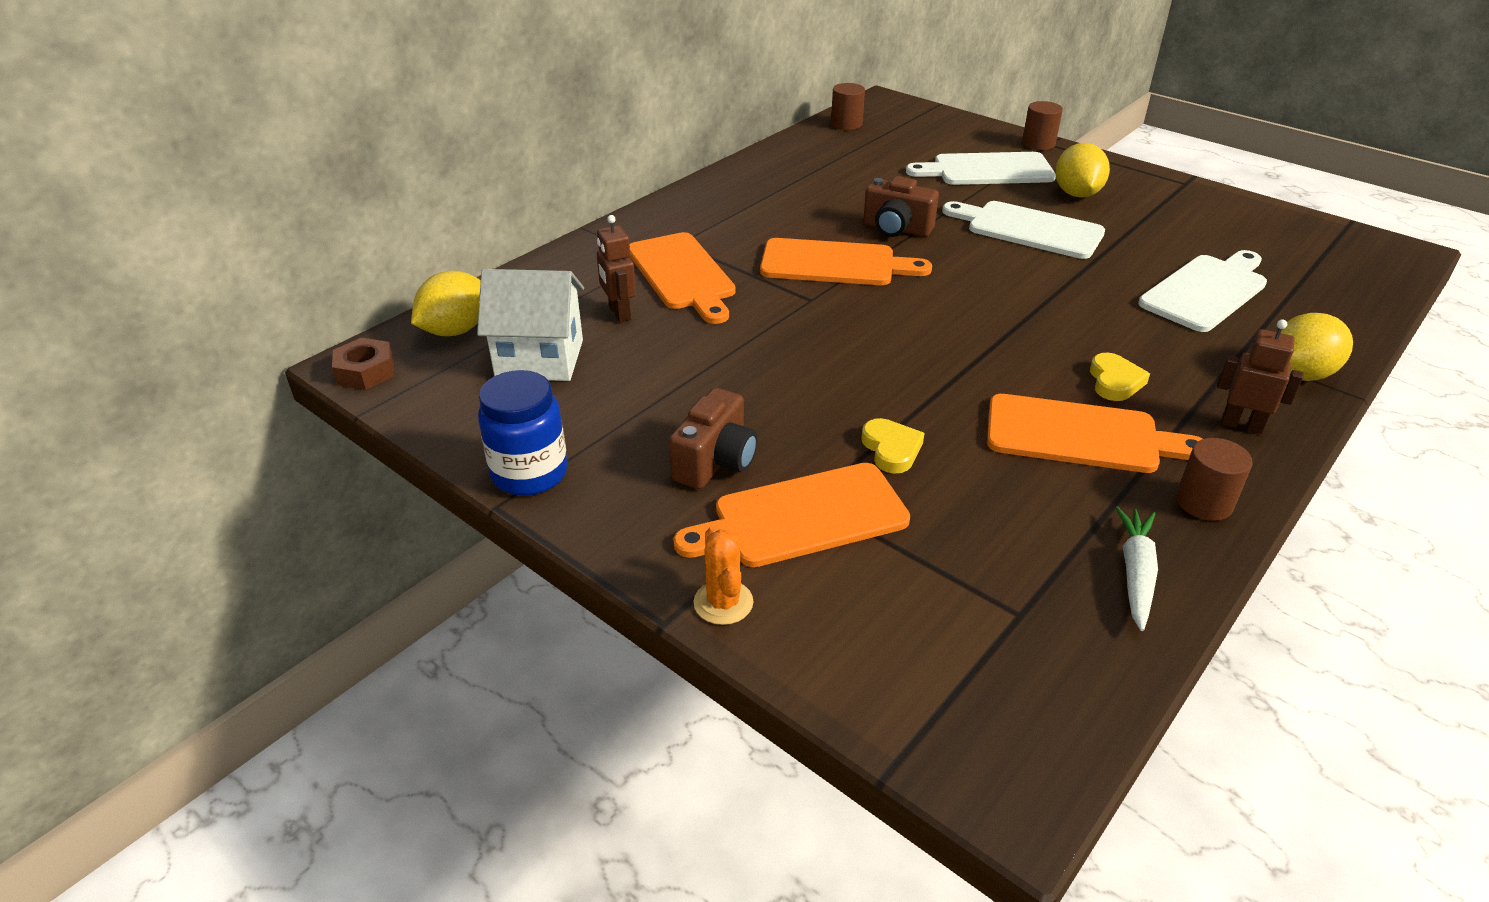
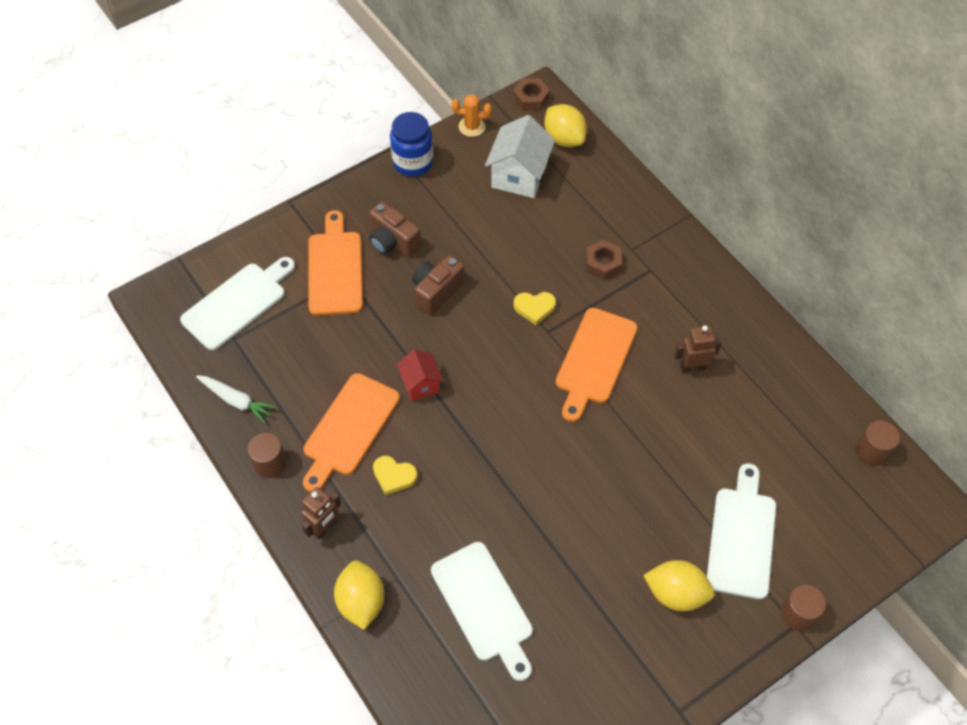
camera: 105 degrees right, 20 degrees up
(619, 313) = (561, 221): brown robot -> brown robot (692, 367)
(682, 275) = (602, 263): orange cutting board -> brown nut
(723, 602) = (292, 224): orange cactus -> orange cactus (472, 127)
(891, 449) = (373, 326): yellow heart -> yellow heart (534, 308)
(896, 229) = (640, 420): brown camera -> brown camera (436, 291)
(960, 385) = (420, 384): none -> red house
(1029, 229) = (617, 520): white cutting board -> white cutting board (237, 303)

